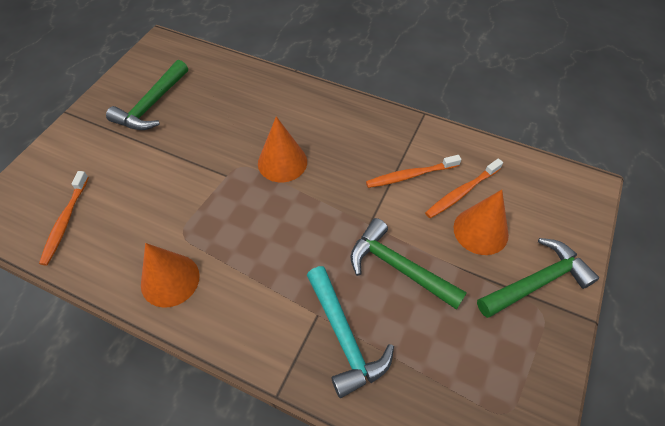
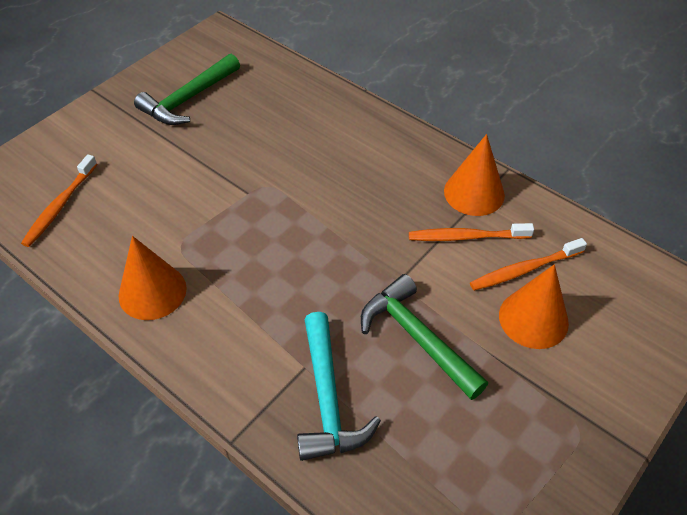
camera: 15 degrees right, 5 degrees down
(282, 162) = (317, 191): orange cone -> orange cone (474, 193)
(536, 282) = (585, 394): green hammer -> none

